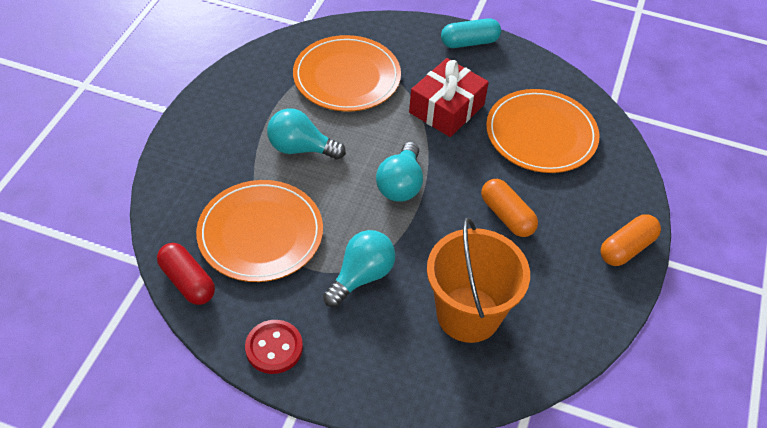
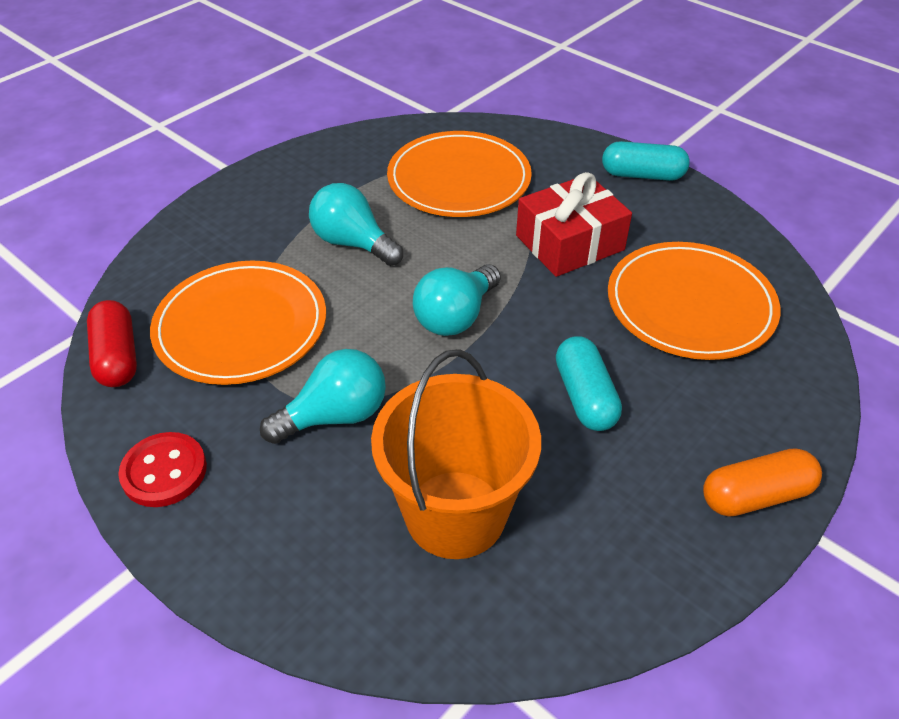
camera: 25 degrees right, 5 degrees down
(507, 216) = (585, 396): orange capsule -> turquoise capsule

